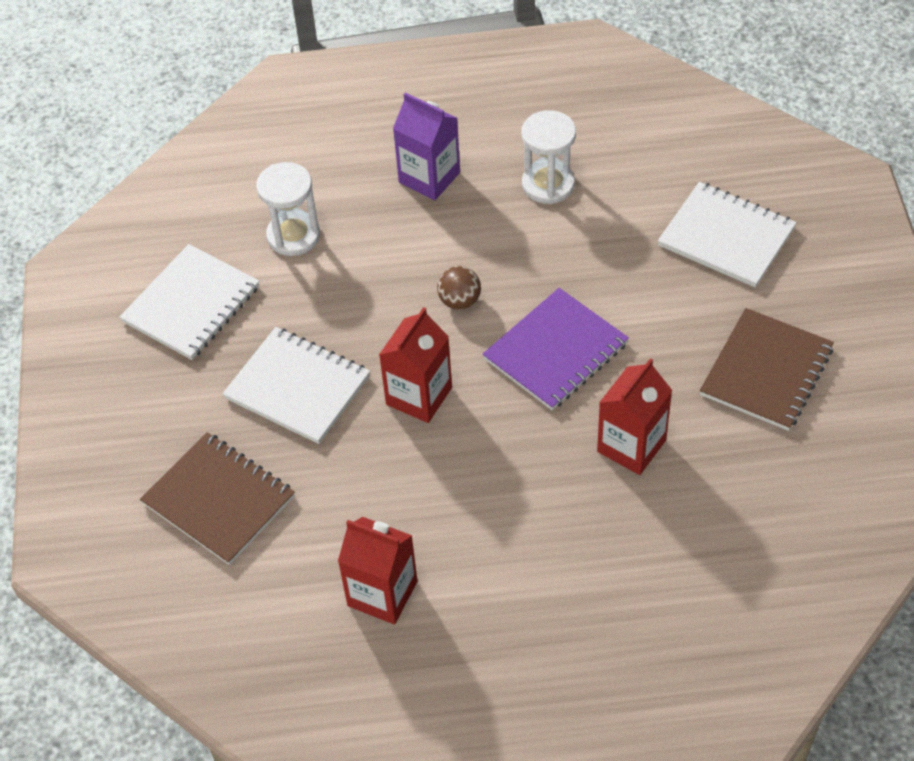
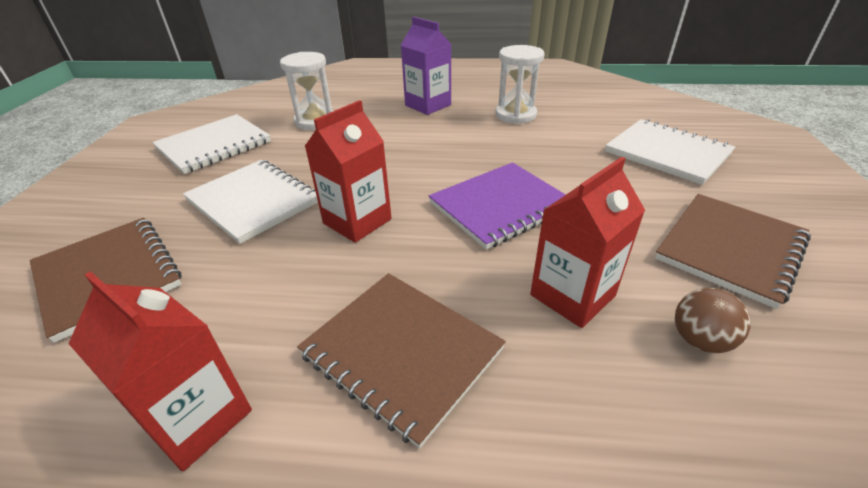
camera: 10 degrees right, 15 degrees down
(459, 301) = (423, 165): brown ball -> brown ball (699, 340)
(507, 520) = (402, 352): none -> brown notebook

